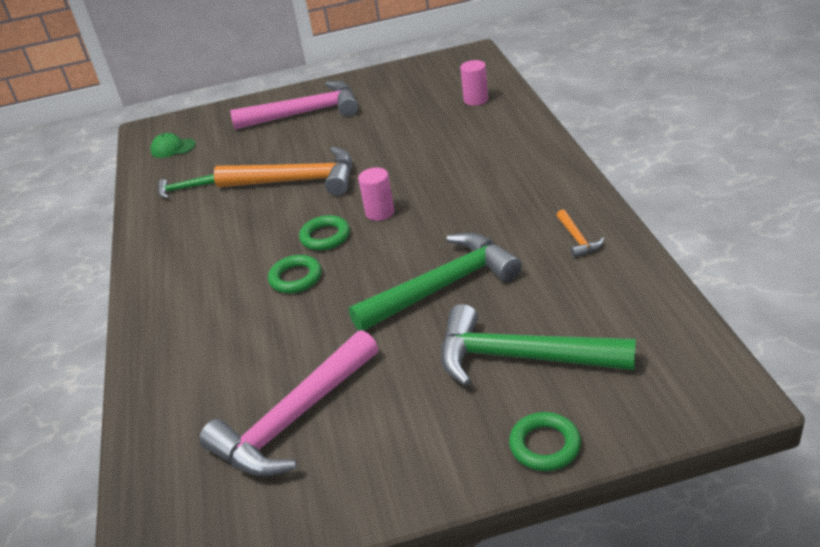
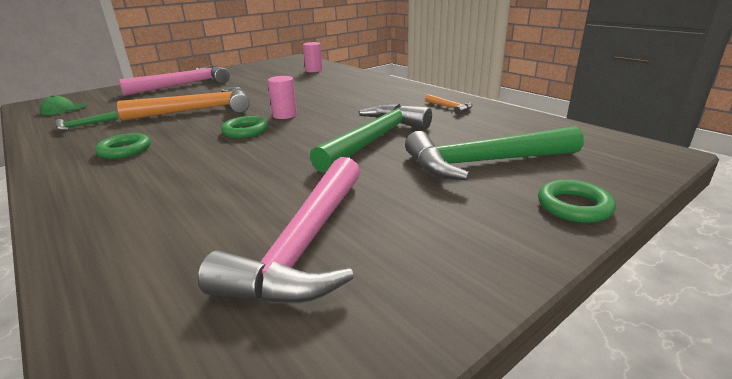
camera: 30 degrees left, 10 degrees down
(296, 278) = (233, 154): green ring -> green ring (125, 150)

